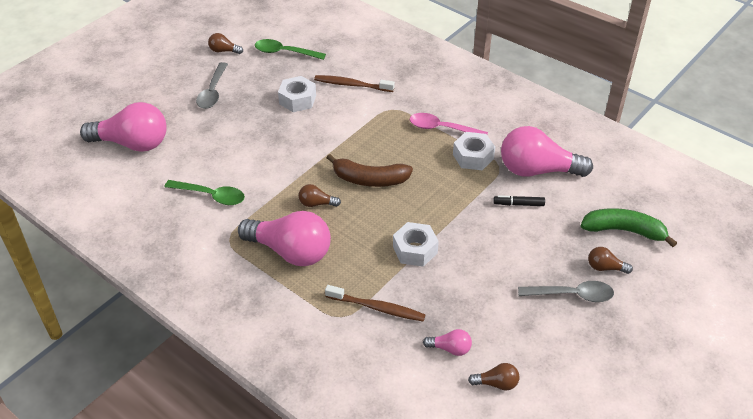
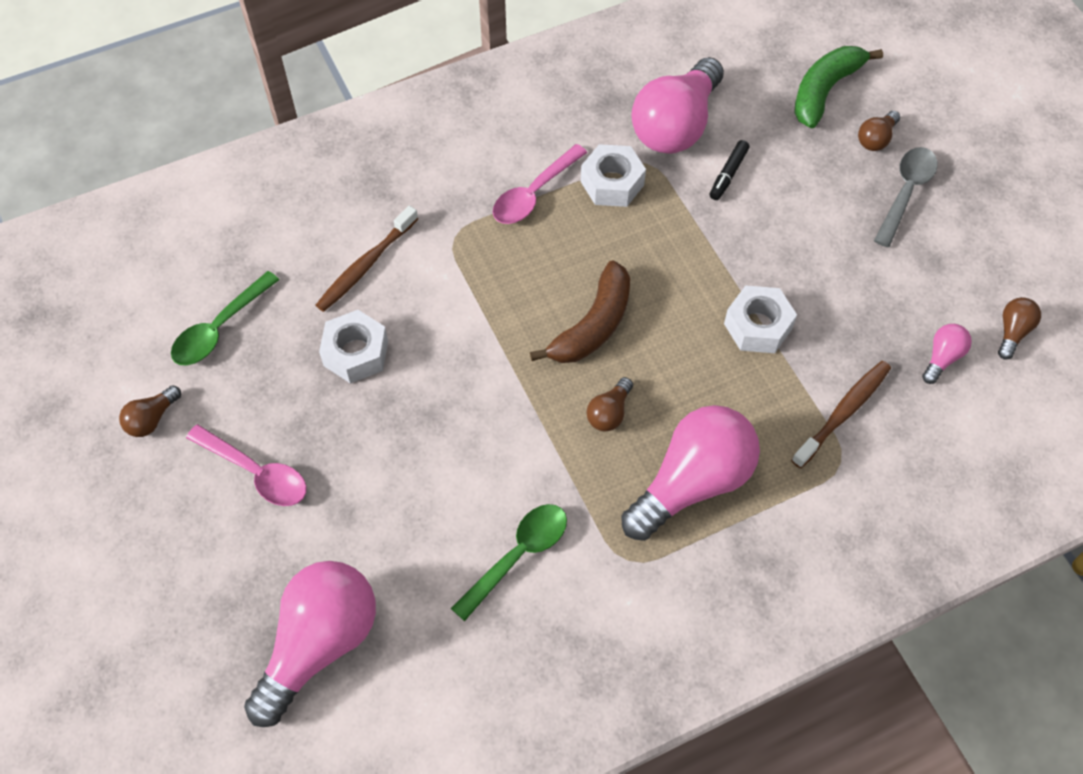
camera: 65 degrees left, 15 degrees up
(213, 92) = (256, 472): grey spoon -> pink spoon

